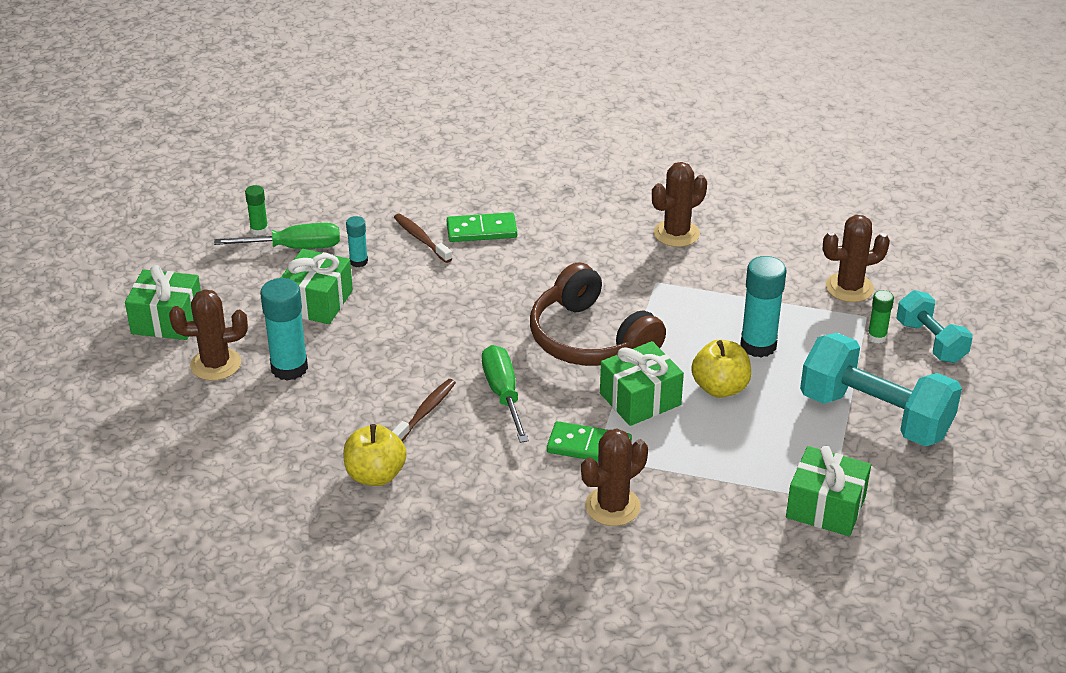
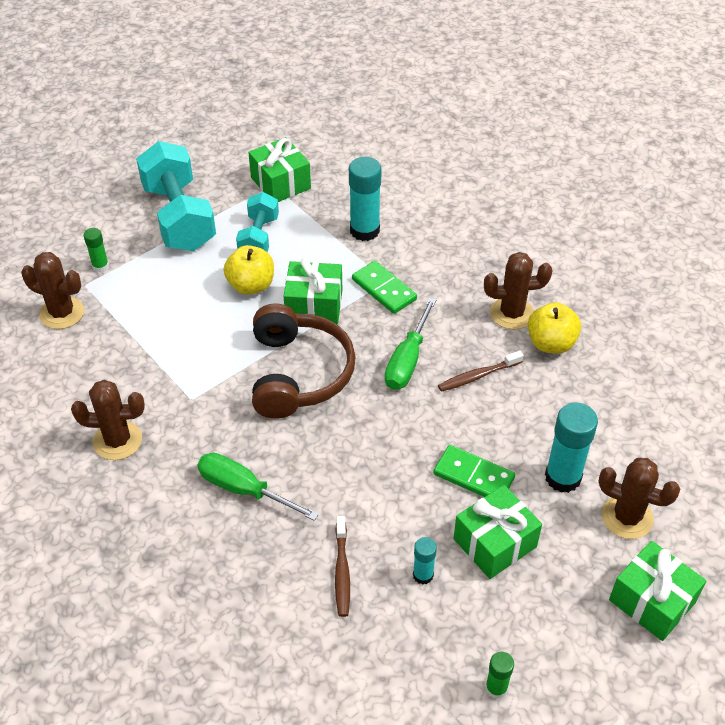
camera: 145 degrees left, 10 degrees up
(295, 248) = (473, 634): green screwdriver -> green screwdriver (243, 489)
(481, 230) = (277, 548): green domino -> green domino (473, 476)
(612, 506) = (407, 244): brown cactus -> brown cactus (512, 313)
(758, 345) = (186, 302): turquoise glue stick -> turquoise glue stick (364, 230)
(931, 342) = (72, 244): turquoise dumbbell -> turquoise dumbbell (259, 237)

